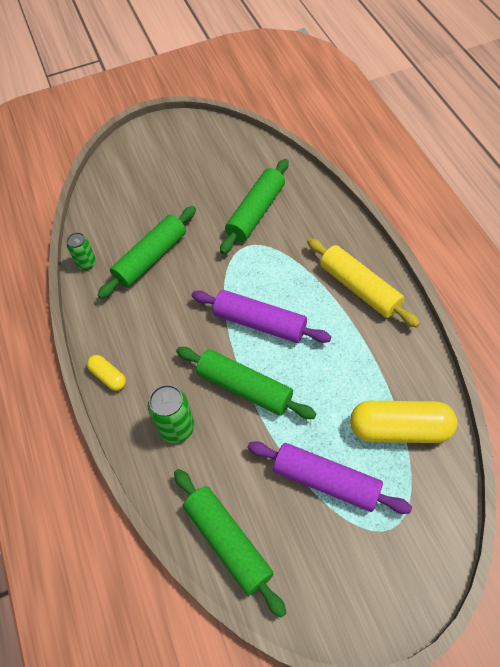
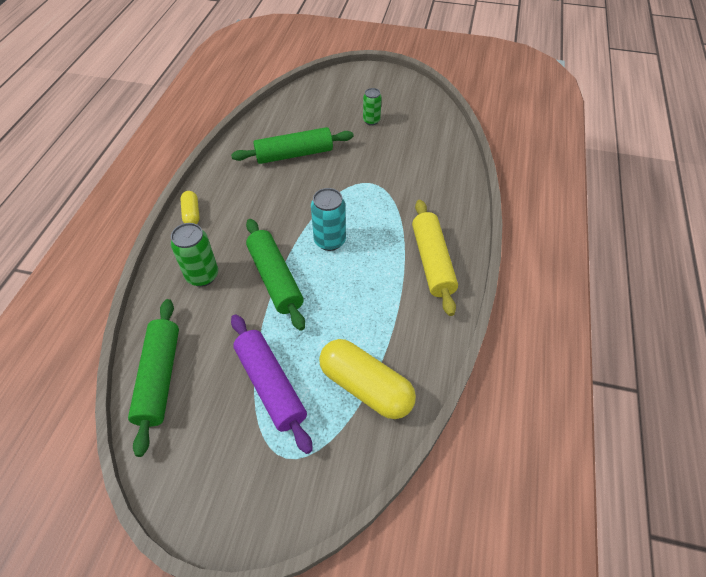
camera: 30 degrees right, 5 degrees down
(86, 263) = (248, 134): green can -> green can (371, 121)
(256, 212) = (400, 164): green rolling pin -> none
(260, 323) = (330, 241): purple rolling pin -> turquoise can

